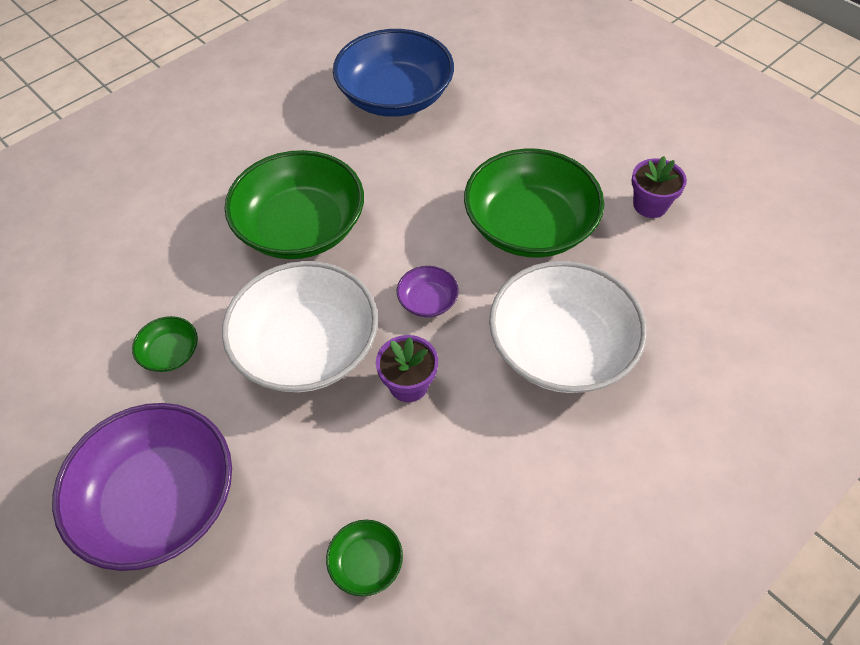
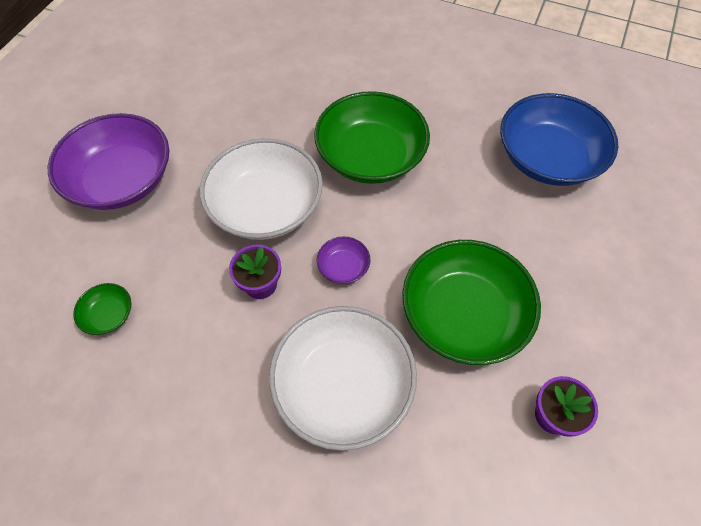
camera: 65 degrees right, 5 degrees up
(170, 353) = (229, 134): green bowl -> none

